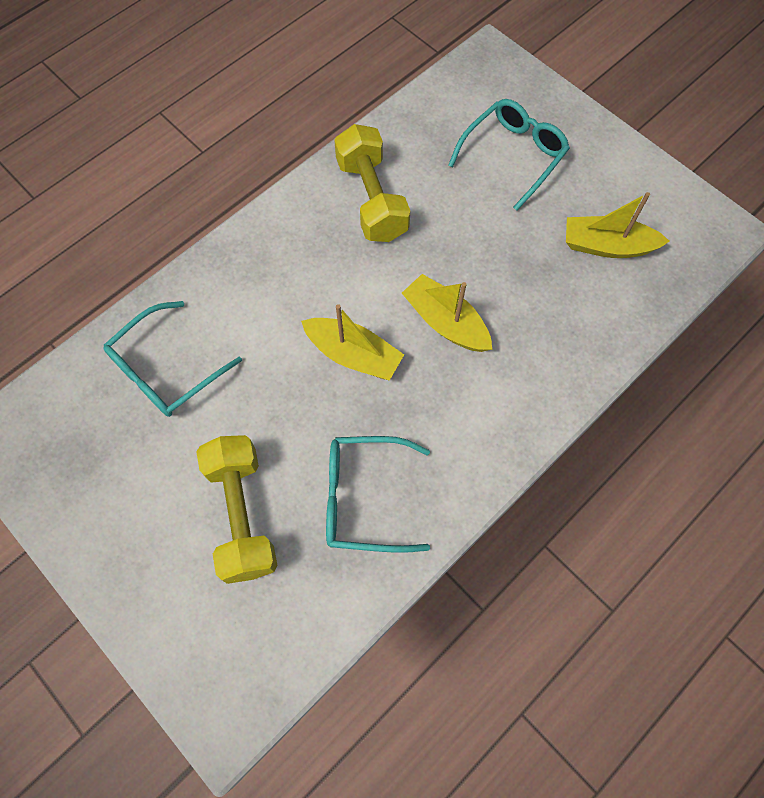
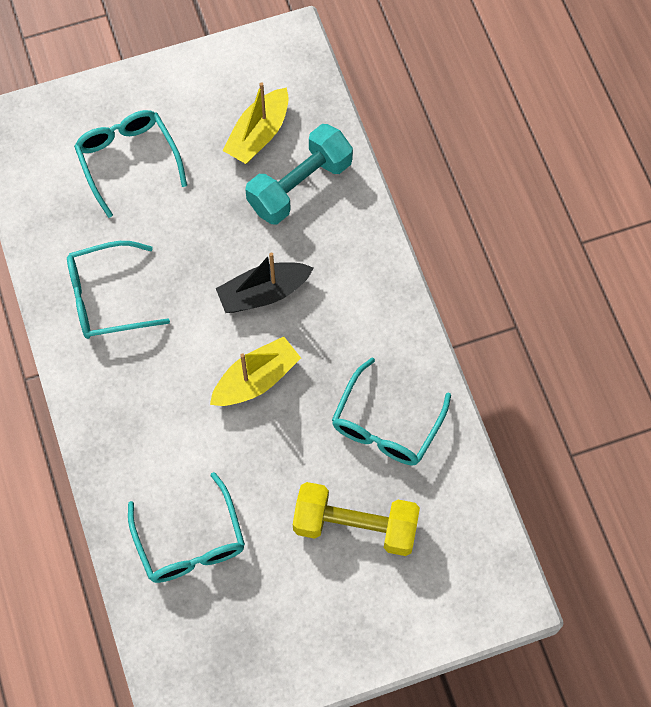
camera: 65 degrees left, 0 degrees up
(372, 199) = (107, 297): yellow dumbbell -> turquoise glasses
(445, 322) = (263, 293): yellow boat -> black boat
(576, 304) = (300, 185): none -> turquoise dumbbell

